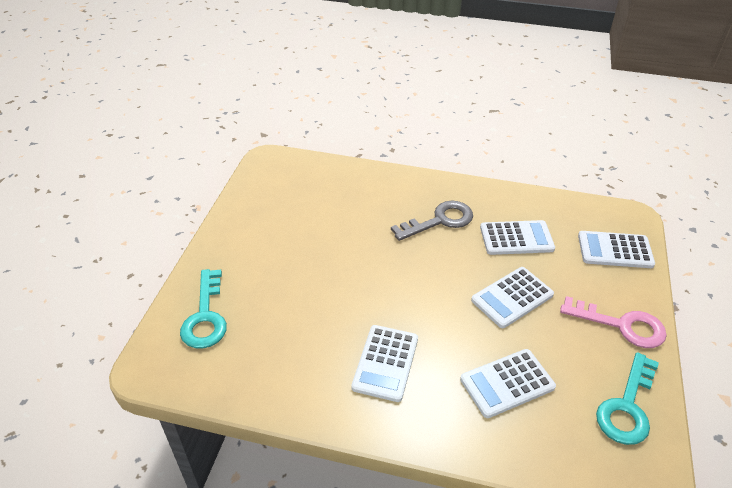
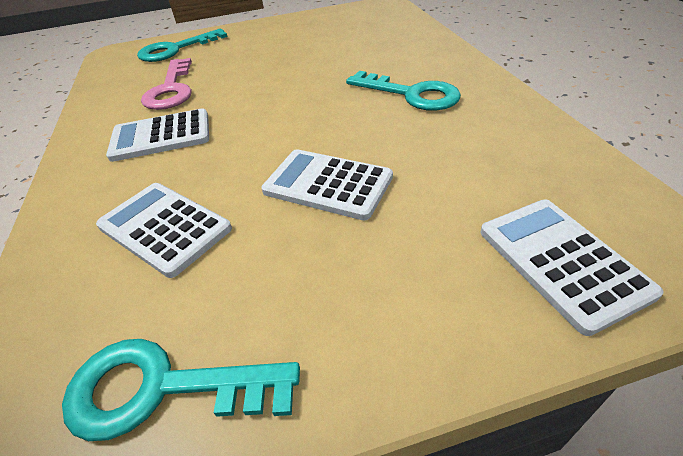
camera: 65 degrees right, 0 degrees up
(439, 221) = (411, 94): grey key -> turquoise key
(516, 238) = (451, 152): white calculator -> none
(621, 325) = (366, 325): pink key -> pink key (171, 90)

